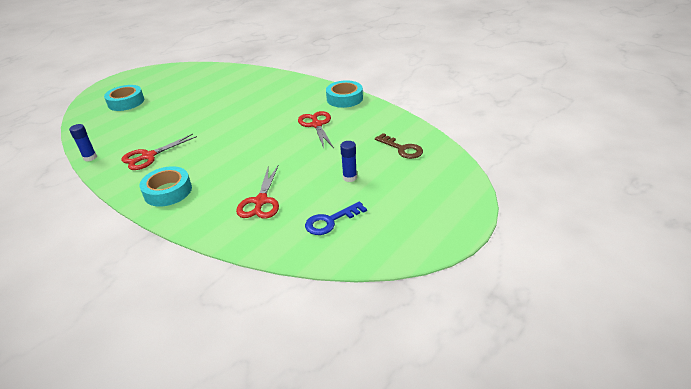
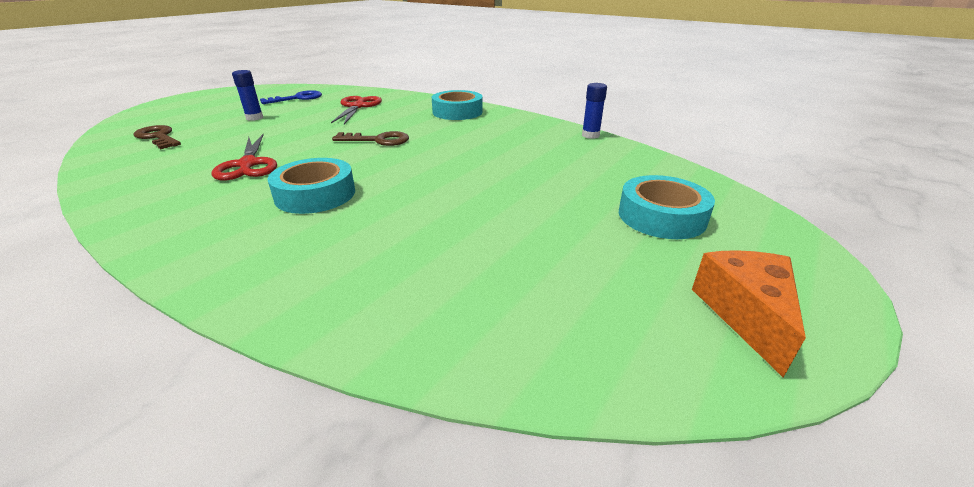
camera: 175 degrees right, 5 degrees down
(143, 77) = (745, 314): none -> orange cheese
(148, 156) = (507, 135): red scissors -> none
(241, 149) = (377, 140): none -> brown key
(344, 98) = (143, 209): turquoise tape -> turquoise tape (315, 194)

